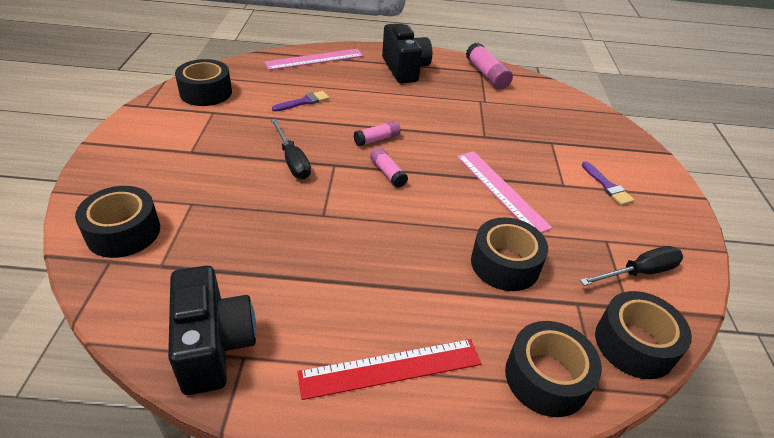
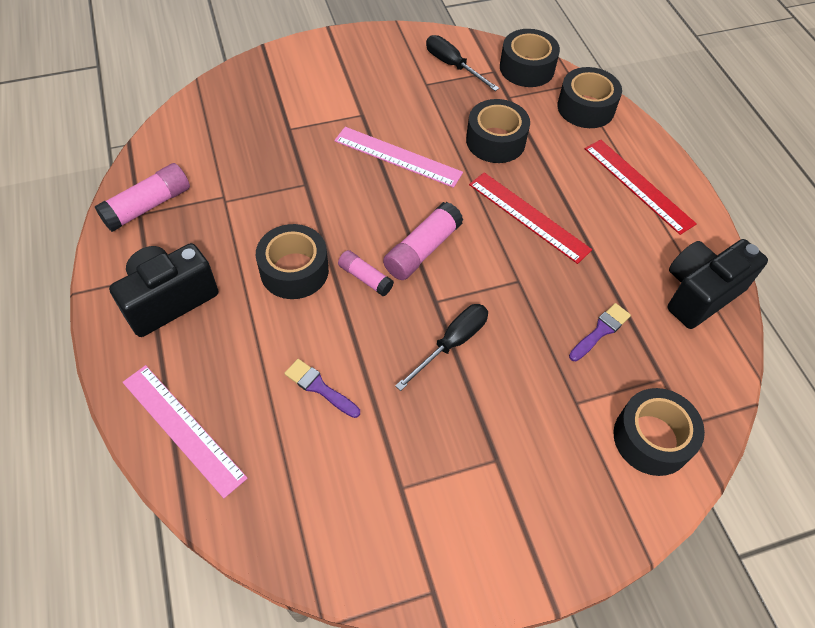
camera: 110 degrees left, 15 degrees up
(206, 92) = (356, 530): black tape -> black tape (294, 270)
(387, 173) = (422, 250): pink glue stick -> pink glue stick, size x1.62
(390, 249) = (528, 216): none -> red ruler
(501, 190) = (397, 157): pink ruler -> pink ruler turned 75 degrees clockwise
(607, 186) = (346, 85): purple brush -> purple brush (600, 331)

